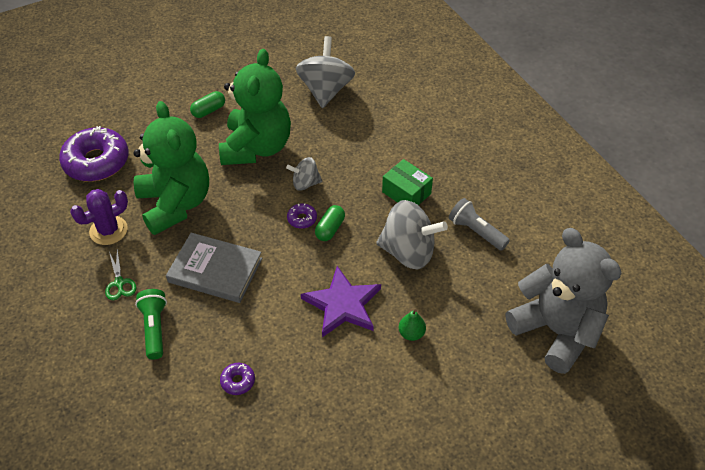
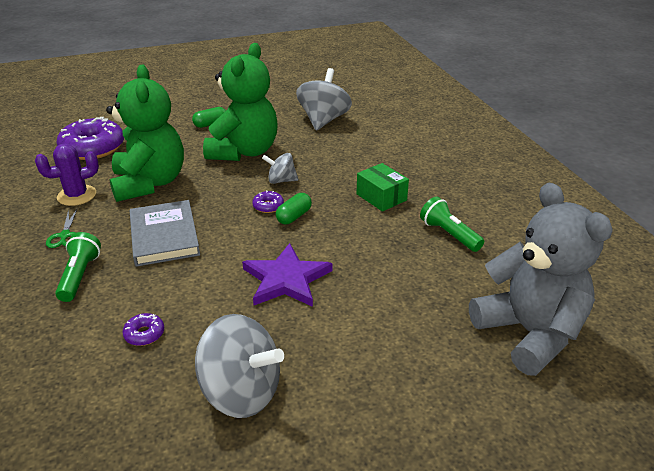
camera: 10 degrees right, 15 degrees down
(215, 270) = (164, 236): grey book -> grey book turned 45 degrees clockwise
(408, 252) = (371, 243): grey spinning top -> grey spinning top (241, 392)
(411, 333) = (355, 314): green pear -> none
(476, 231) = (449, 234): grey flashlight -> green flashlight

